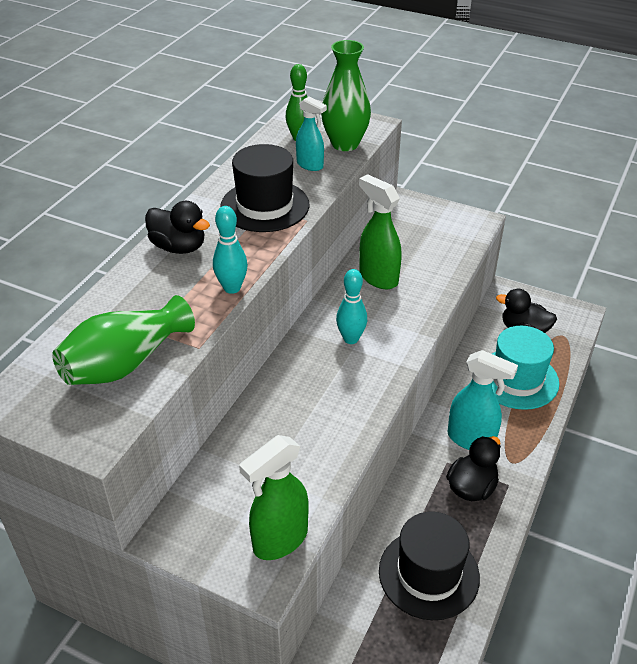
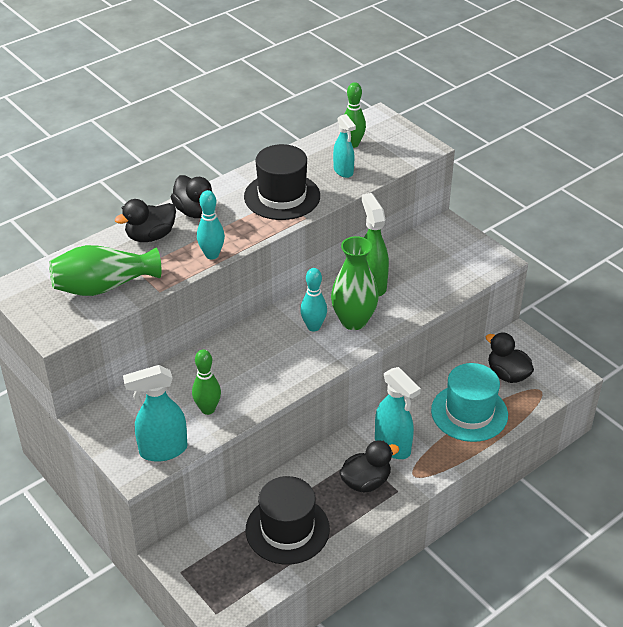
camera: 25 degrees right, 0 degrees up
(145, 288) = (150, 236): none -> black duck
(279, 540) = (162, 450): green spray bottle -> turquoise spray bottle
(299, 470) = (208, 409): none -> green bowling pin
(345, 144) = (387, 160): green vase -> green vase (353, 321)

